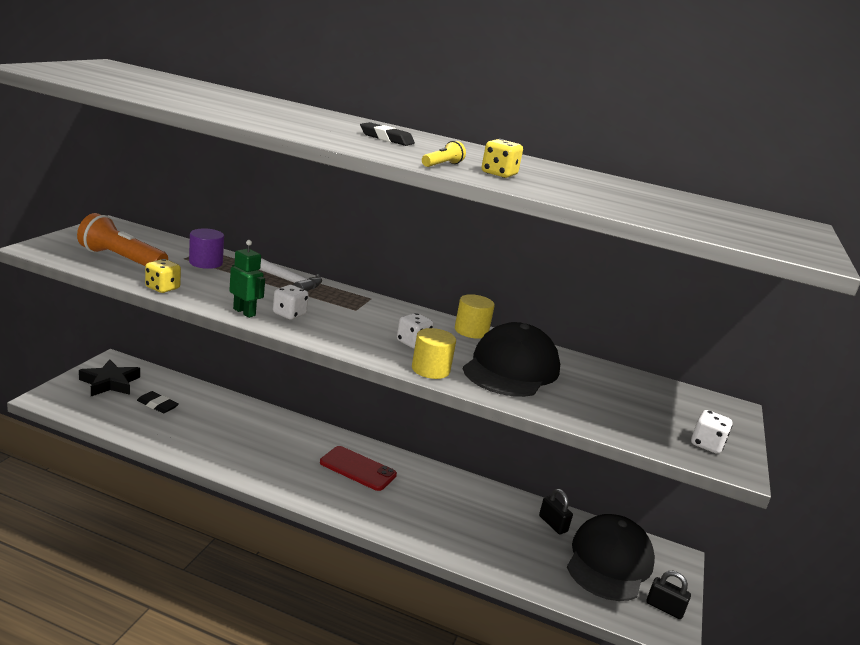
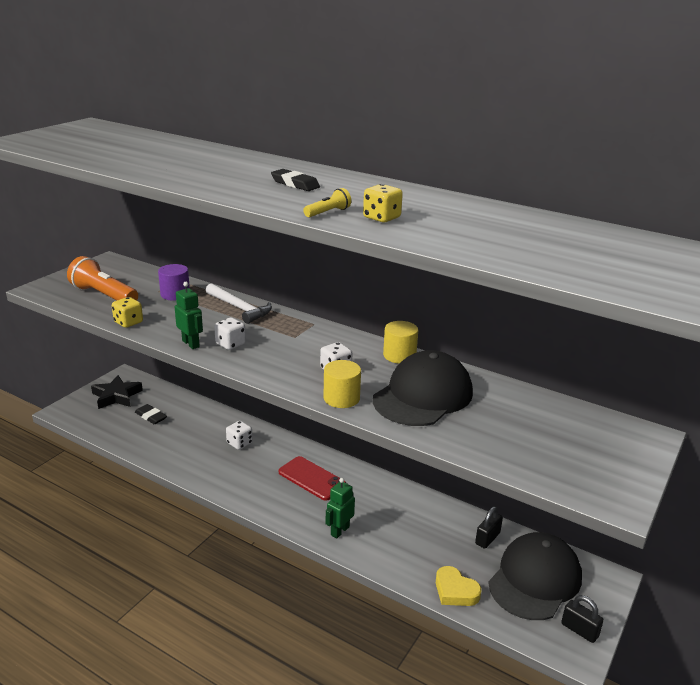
camera: 15 degrees right, 5 degrees up
(402, 521) = (339, 531): none -> green robot
(536, 577) = (455, 591): none -> yellow heart
(553, 524) = (487, 538): black padlock -> black padlock turned 60 degrees clockwise
(706, 444) = (598, 478): white dice -> white dice (239, 443)

